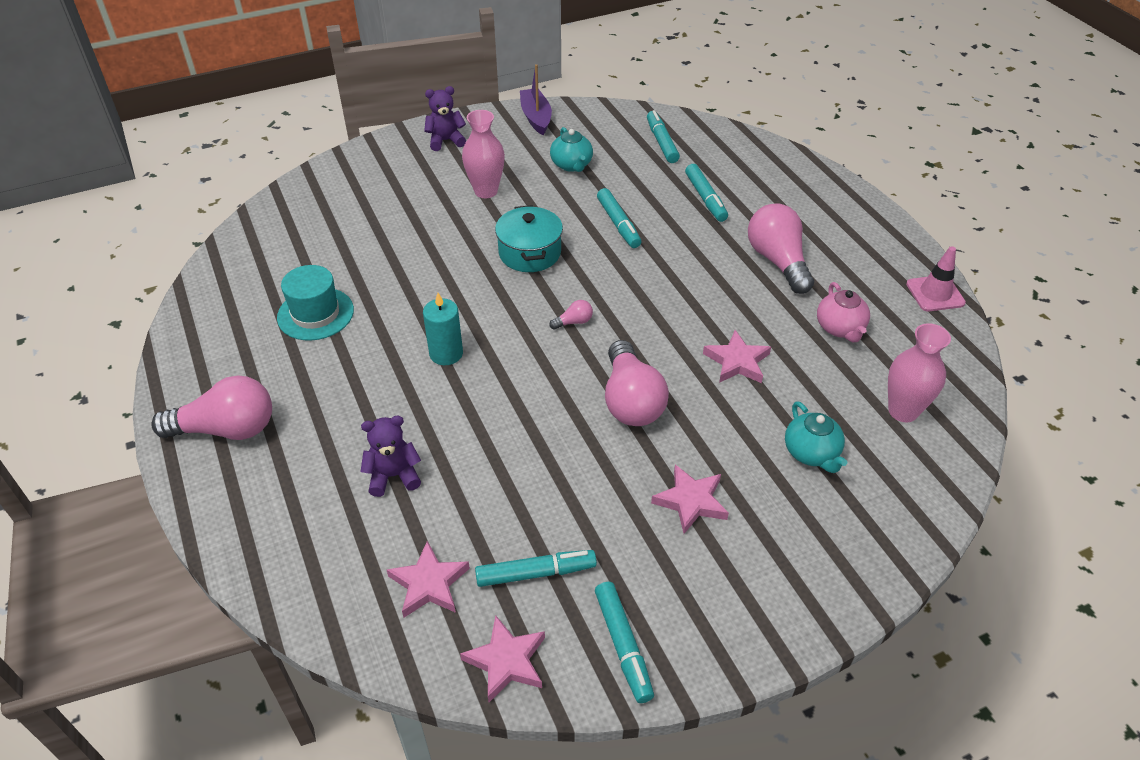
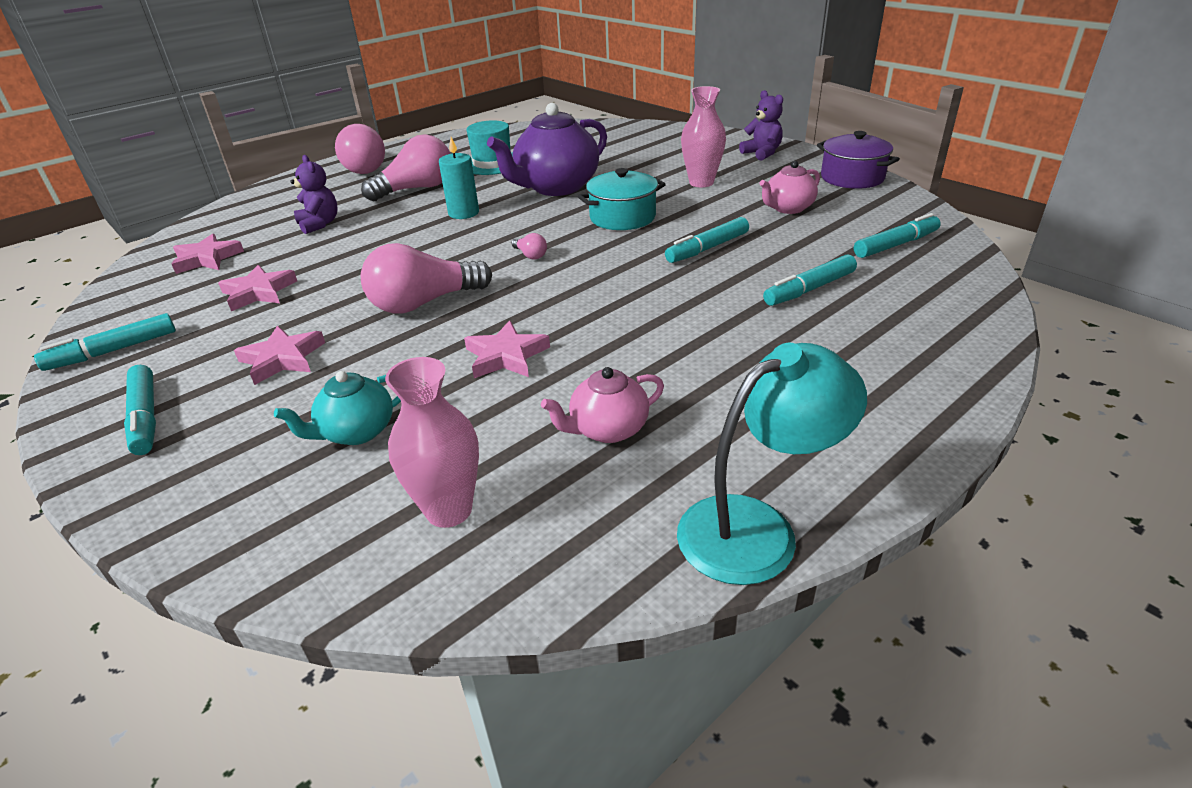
camera: 75 degrees right, 10 degrees down
(427, 279) = (556, 187): none -> purple teapot
(506, 661) = (119, 302): pink star -> pink star (259, 292)
(535, 573) = (206, 297): turquoise marker -> turquoise marker (145, 417)
(536, 117) = (852, 178): purple boat -> purple pot
(571, 165) = (788, 208): turquoise teapot -> pink teapot
(778, 261) = (721, 359): pink light bulb -> pink light bulb (416, 189)
(935, 293) = (756, 528): pink traffic cone -> turquoise lamp

